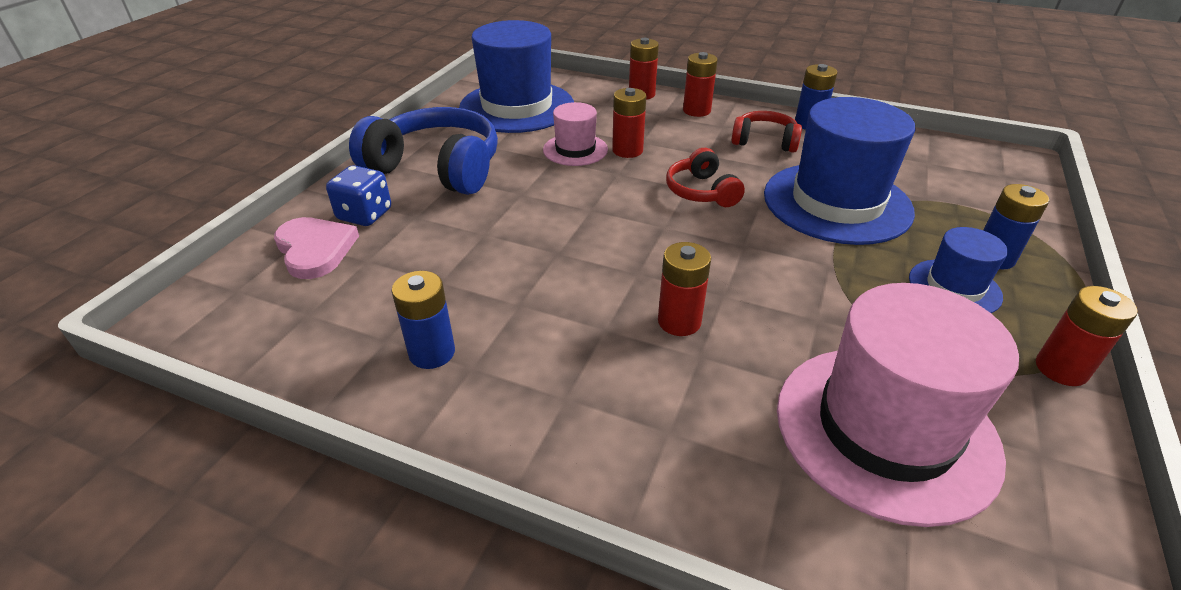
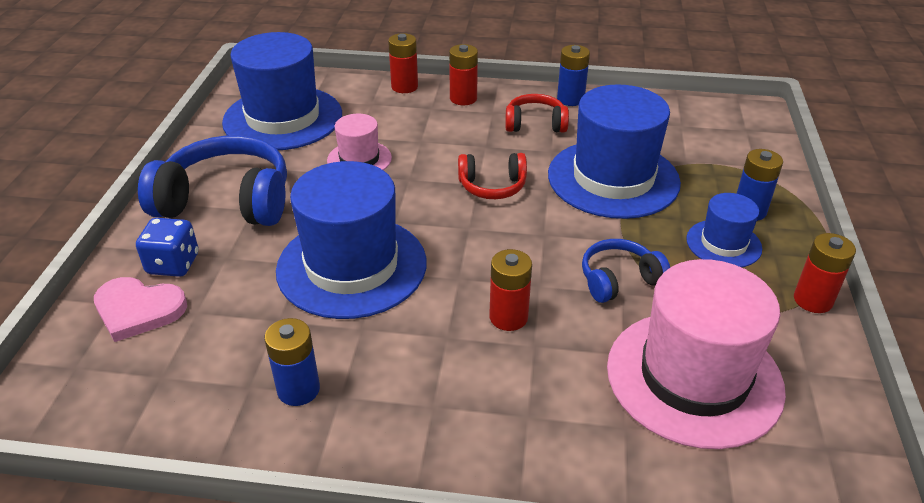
camera: 15 degrees left, 0 degrees up
(315, 249) = (138, 310): pink heart -> pink heart turned 150 degrees clockwise
(531, 243) = (352, 266): none -> blue hat
(627, 150) = (410, 152): red battery -> none
(701, 191) = (492, 186): red headphones -> red headphones turned 60 degrees counterclockwise
(817, 305) = (619, 280): none -> blue headphones

